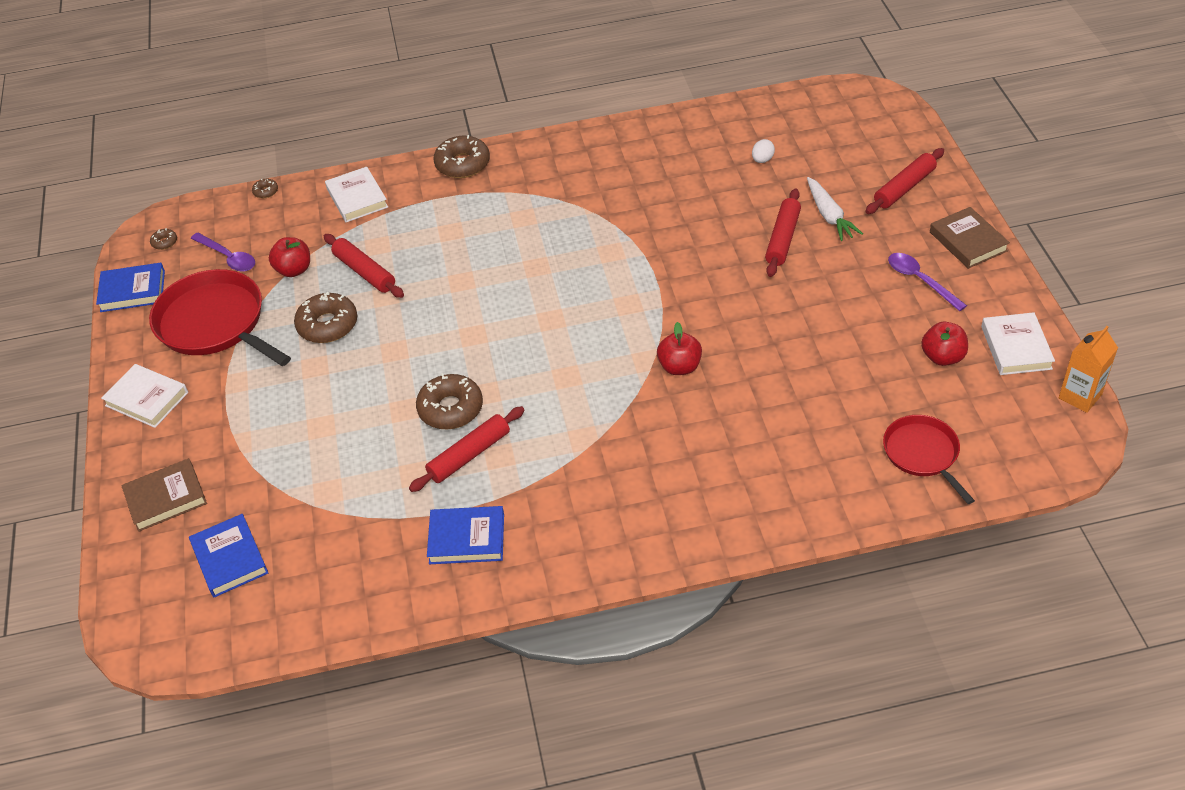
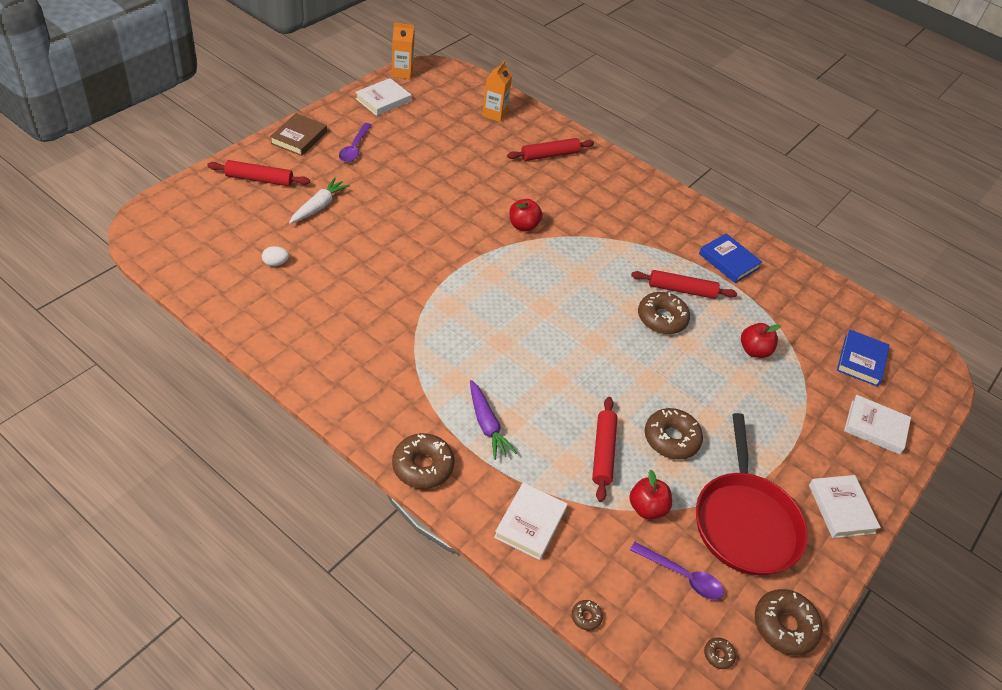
camera: 140 degrees left, 0 degrees up
(133, 291) = (784, 626): blue book -> brown donut
(166, 498) = (875, 427): brown book -> white book
(228, 257) = (682, 576): purple spoon -> purple spoon turned 120 degrees clockwise
(461, 215) = (487, 425): none -> purple carrot
(783, 238) = (362, 221): red rolling pin -> red rolling pin (549, 155)
(923, 454) = (494, 114): red pan -> orange carton
(942, 357) = (415, 124): red apple -> red apple (754, 350)

